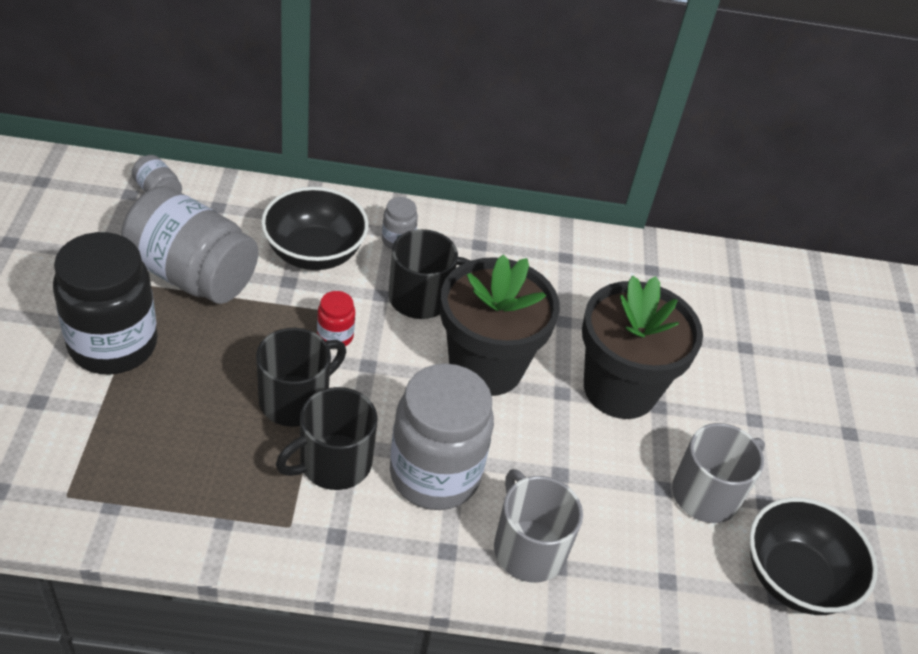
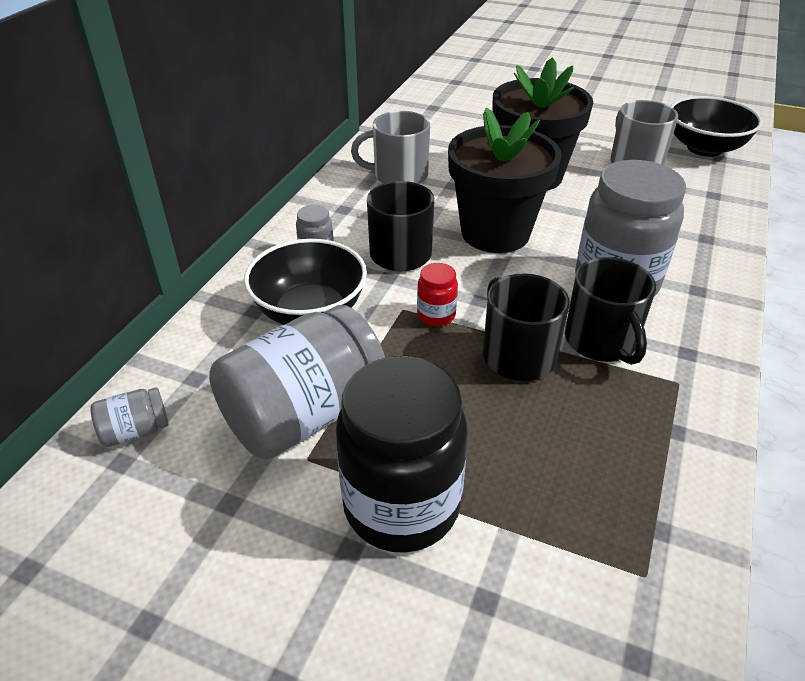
camera: 65 degrees left, 5 degrees down
(528, 548) = (691, 248): grey mug -> grey mug (399, 176)

